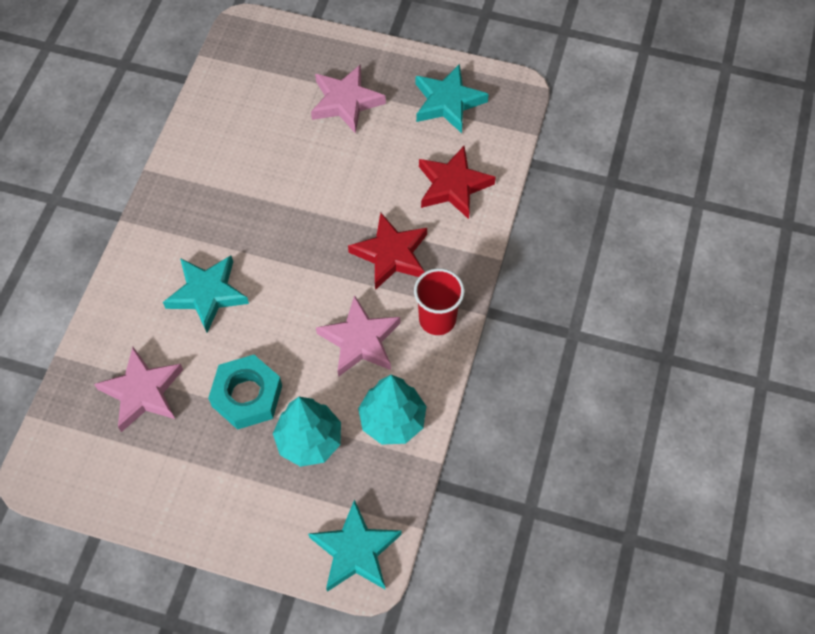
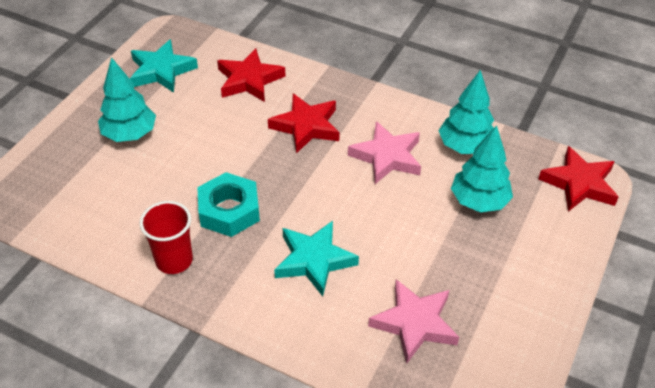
camera: 80 degrees left, 15 degrees down
(247, 396) = (430, 240): turquoise nut -> turquoise nut (229, 211)
(346, 102) = (130, 134): pink star -> turquoise tree
(355, 551) = (579, 183): turquoise star -> red star
(437, 319) = (376, 108): red cup -> red cup (174, 260)

